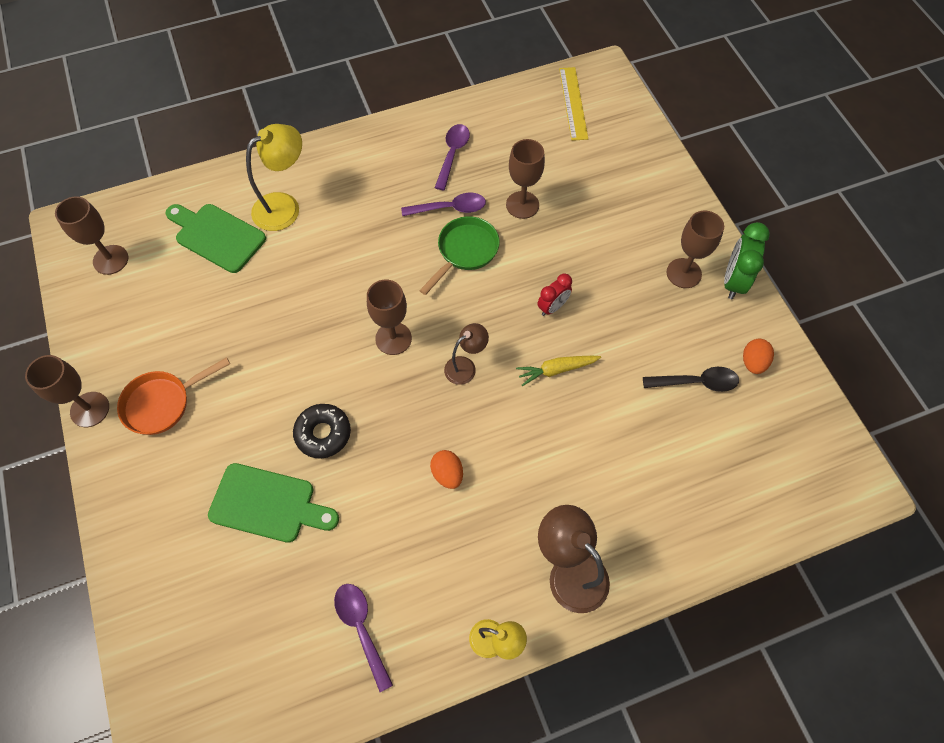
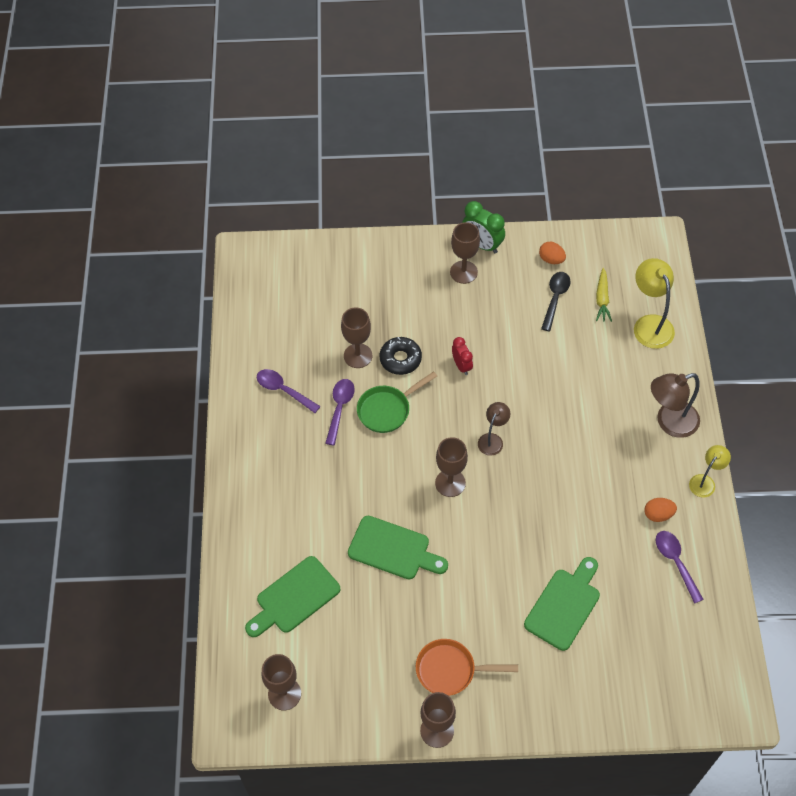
camera: 70 degrees left, 5 degrees down
(162, 403) = (450, 670): orange pan -> orange pan turned 105 degrees clockwise
(285, 206) = (284, 535): yellow lamp -> yellow lamp (650, 324)
(294, 307) = (393, 549): none -> green cutting board
(323, 433) = (517, 553): black donut -> black donut (400, 359)
(361, 629) = (675, 562): purple spoon -> purple spoon turned 75 degrees clockwise
(447, 474) = (576, 477): orange egg -> orange egg (658, 514)
(465, 251) = (387, 410): green pan -> green pan turned 90 degrees counterclockwise
(465, 366) = (492, 439): brown lamp -> brown lamp turned 45 degrees clockwise
(556, 370) = (516, 381): yellow carrot -> yellow carrot (602, 299)
(573, 103) = (268, 286): yellow ruler -> none

